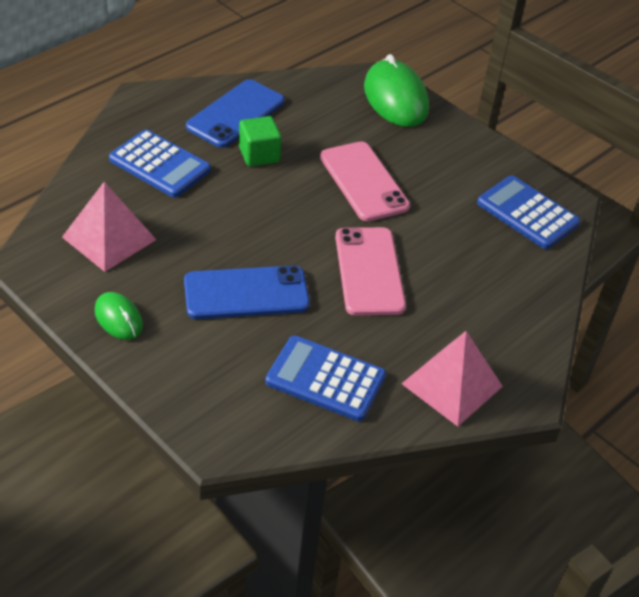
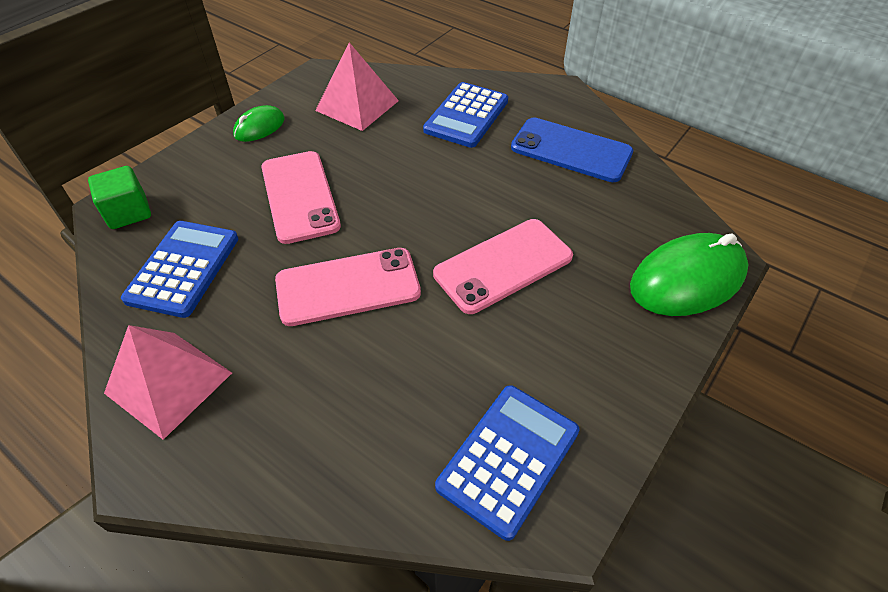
camera: 85 degrees right, 5 degrees up
(246, 293) = (300, 196): blue phone -> pink phone
(259, 155) = (512, 176): green cube -> green cube (128, 212)

